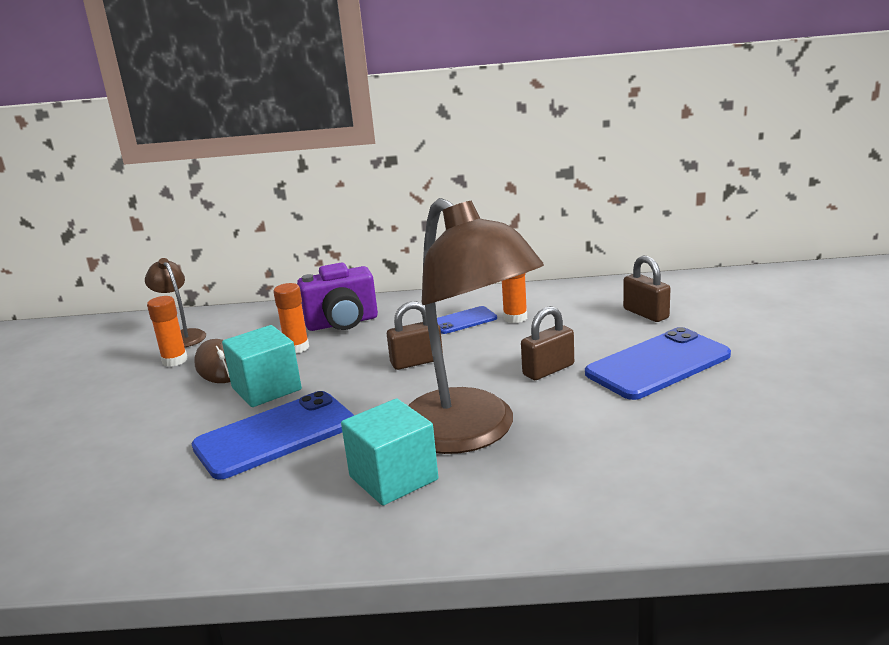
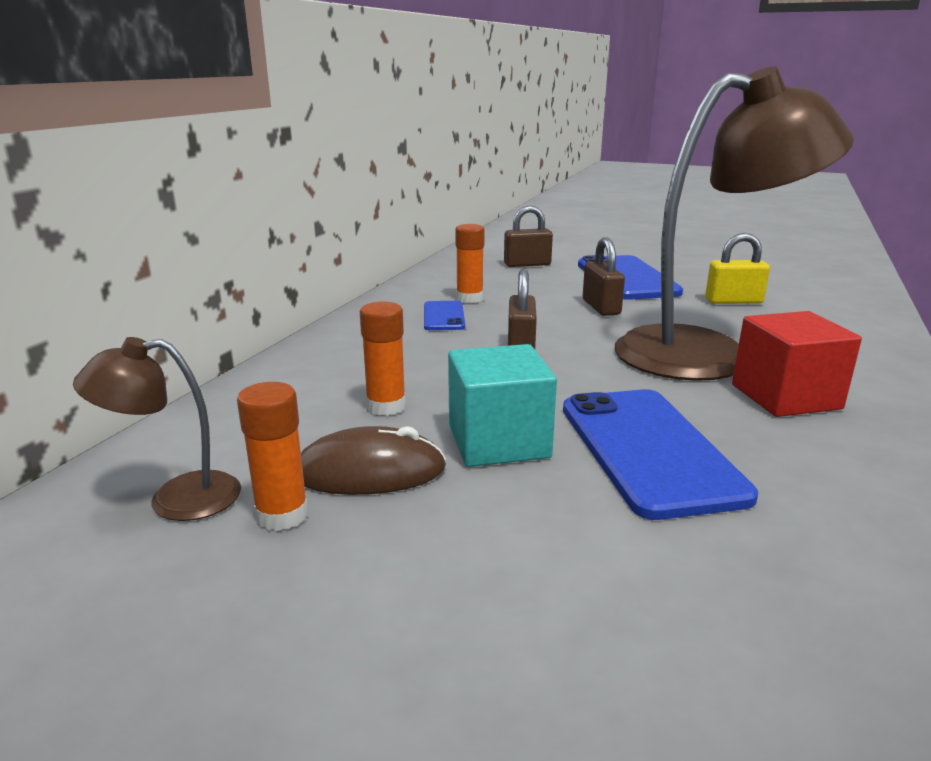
camera: 70 degrees left, 0 degrees up
(342, 323) = (348, 370): purple camera -> none
(393, 478) = (785, 397): turquoise cube -> red cube
(643, 429) = (733, 301): none -> yellow padlock

